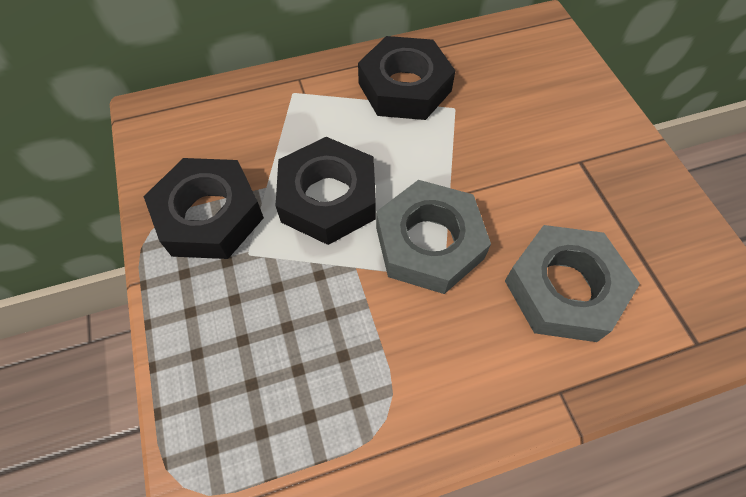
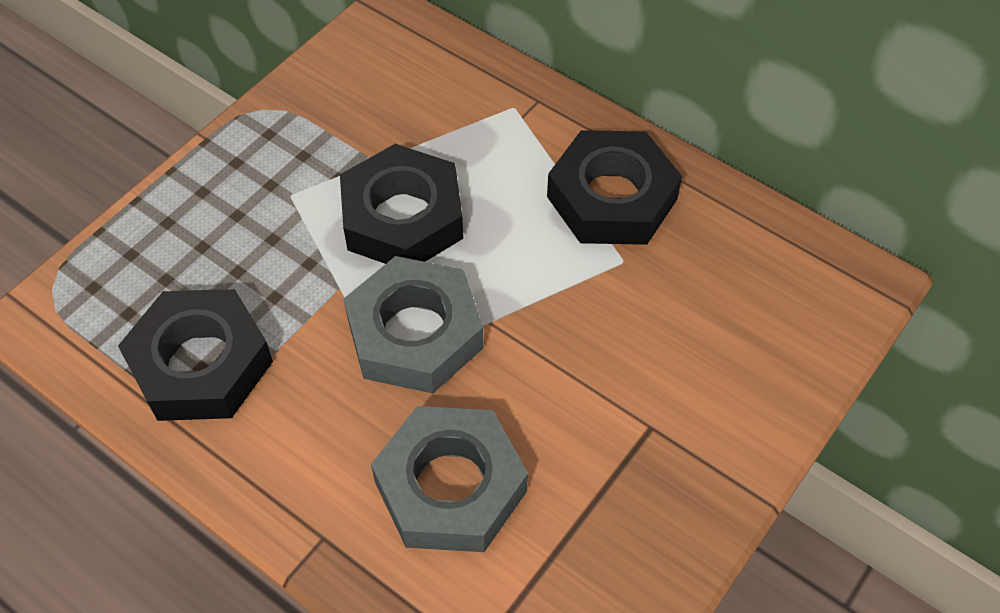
camera: 55 degrees right, 5 degrees down
(209, 215) = (309, 140): black nut -> black nut (201, 364)

